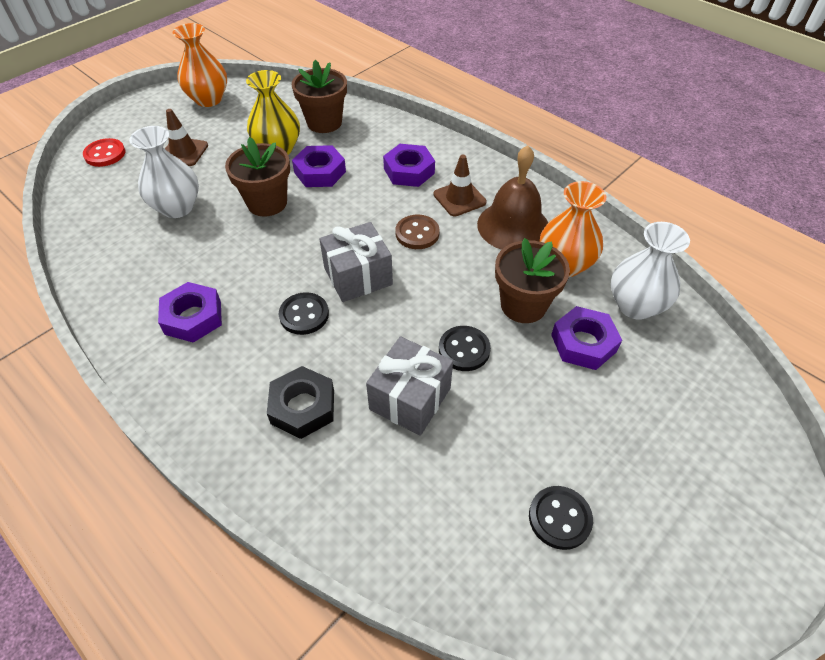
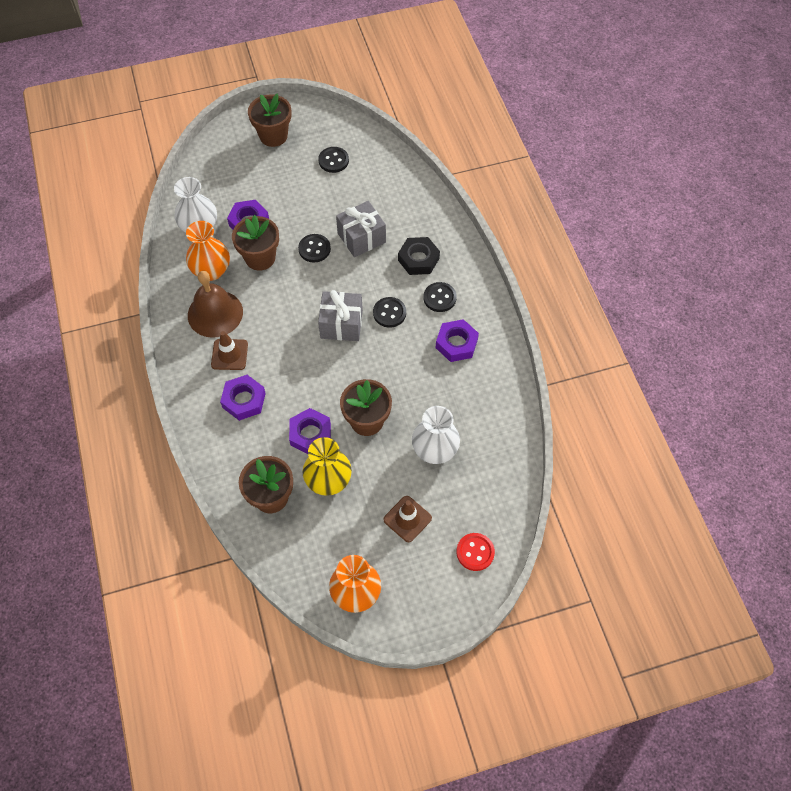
camera: 150 degrees left, 10 degrees up
(242, 365) = (439, 298): none -> black button
(417, 233) = (281, 339): brown button -> none
(701, 513) = (273, 136): none -> brown flower pot

